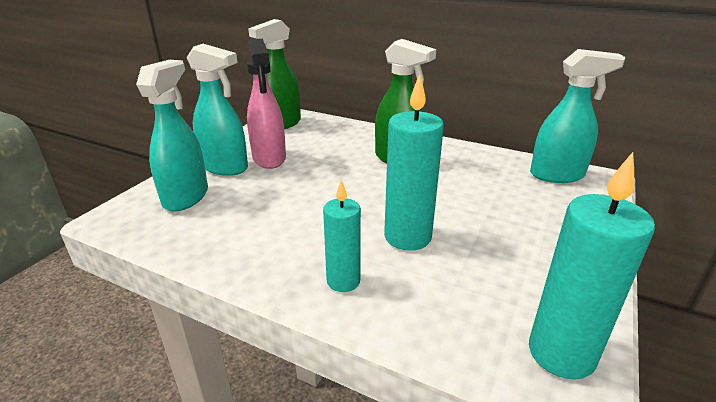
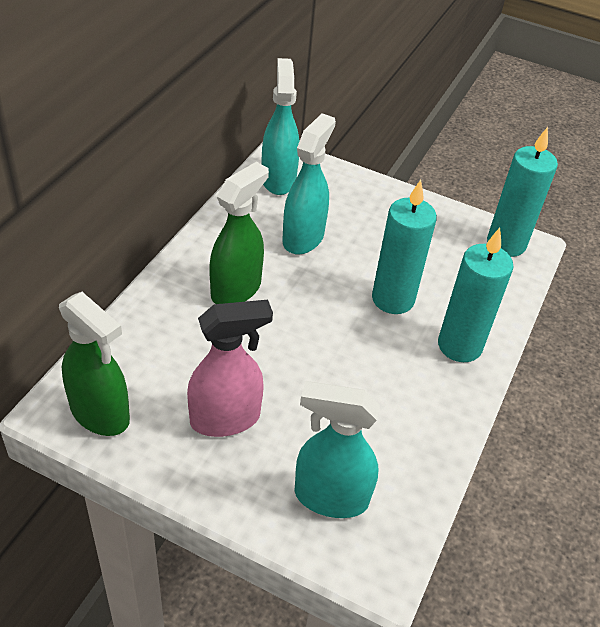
camera: 95 degrees left, 15 degrees up
(225, 167) = (250, 468): turquoise spray bottle -> turquoise spray bottle (303, 238)
(343, 281) = (459, 346): turquoise candle -> turquoise candle, size x1.60

